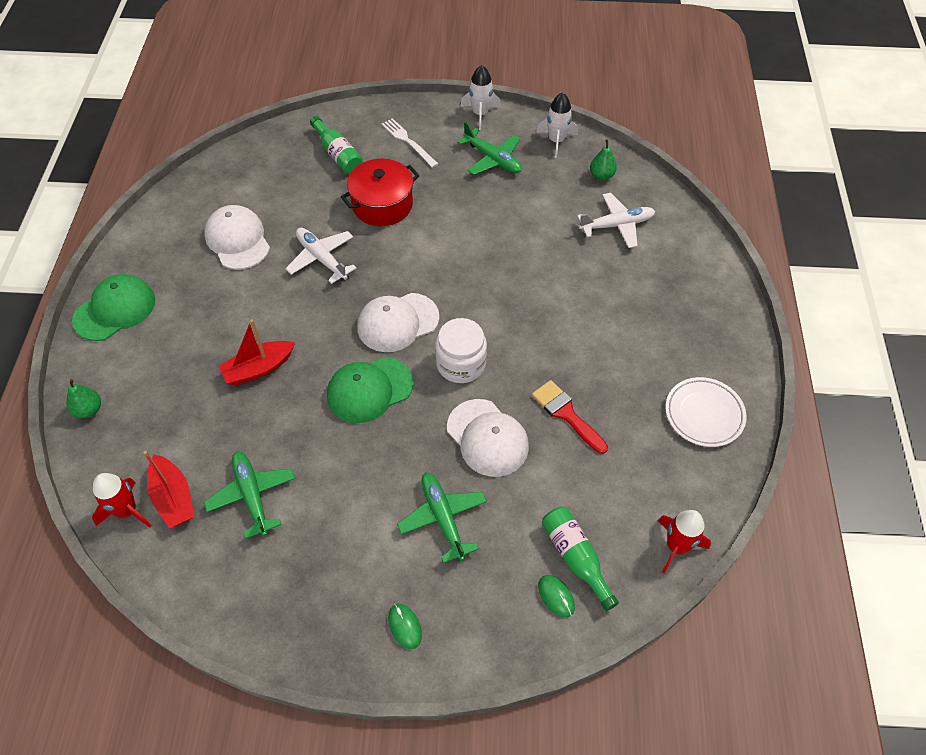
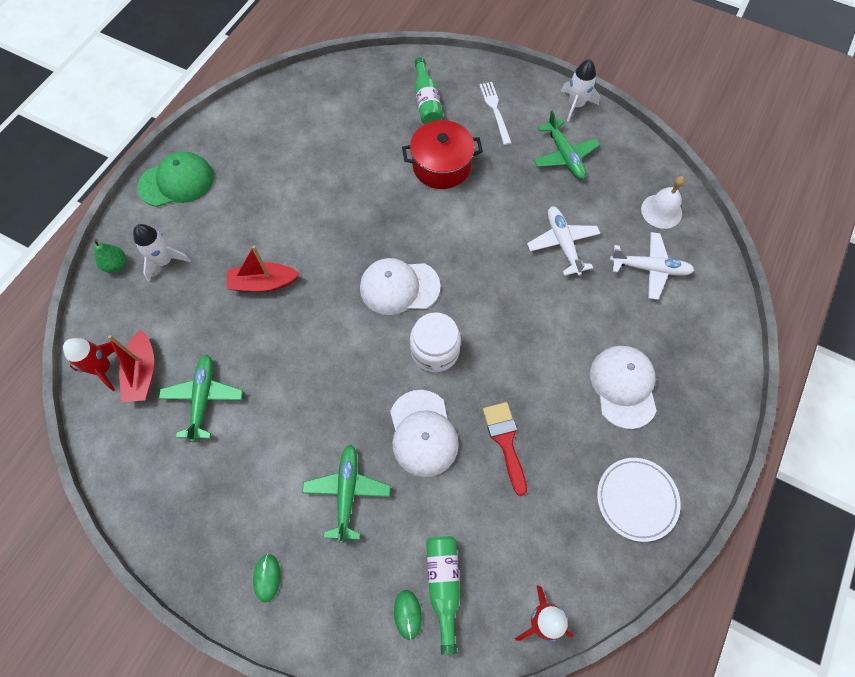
camera: 25 degrees right, 10 degrees up
(237, 240) = (303, 154): white cap -> white cap (623, 386)
(321, 258) = (364, 199): white plane -> white plane (562, 243)
(369, 390) = (344, 342): green cap -> none
(556, 141) = (635, 158): white rocket -> white rocket (165, 261)
(601, 175) = (661, 211): green pear -> white bell

